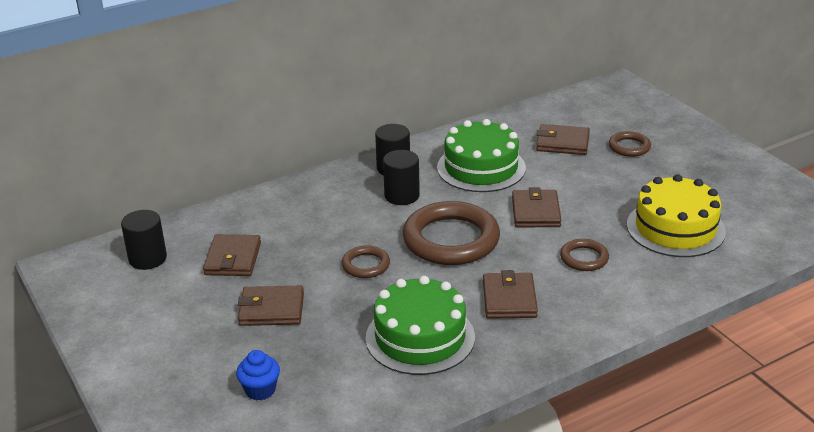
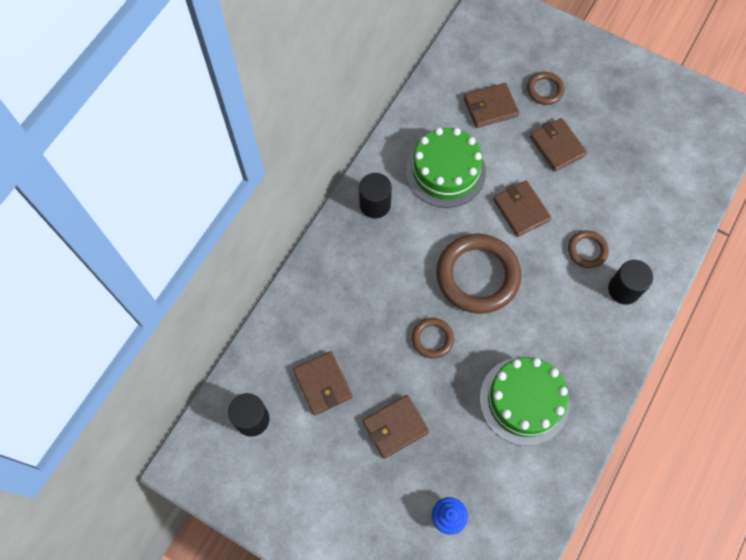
camera: 30 degrees left, 35 degrees up
(402, 196) = (405, 238): black cylinder -> black cylinder (624, 289)
(509, 299) = (561, 325): brown wallet -> brown wallet (557, 146)
(675, 228) = (632, 182): yellow cake -> none

